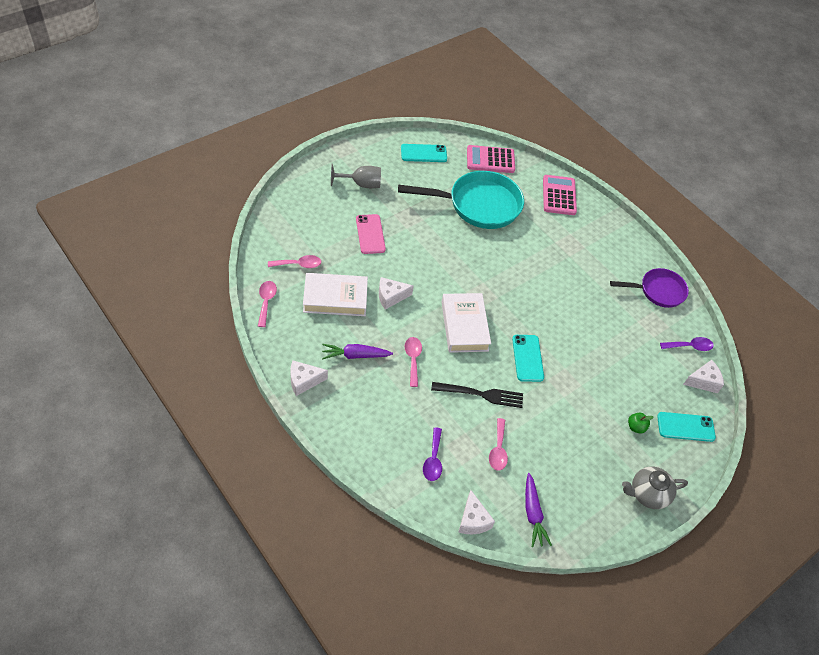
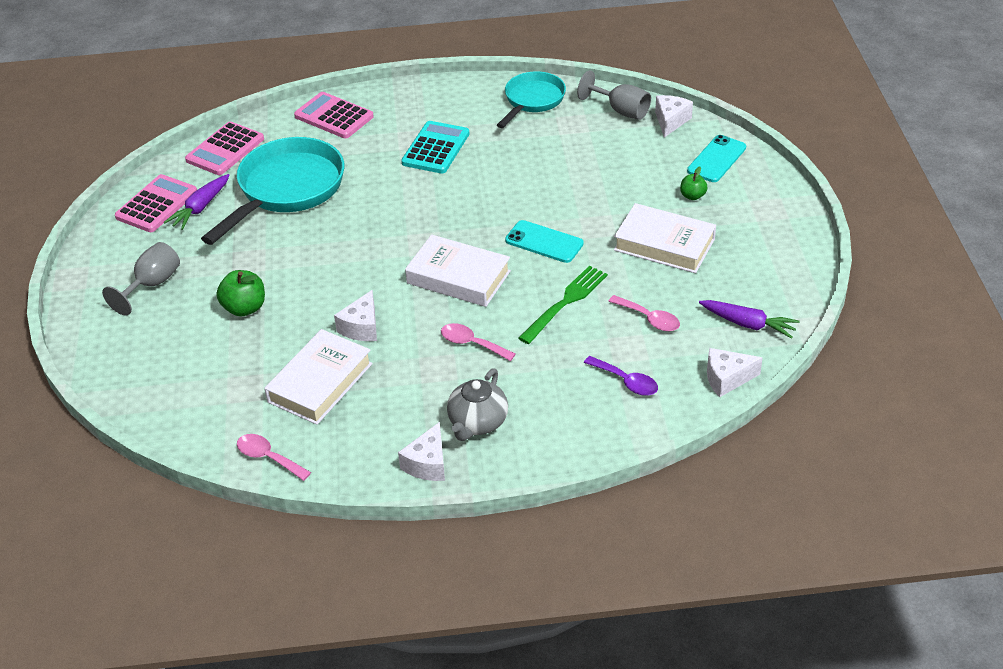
camera: 50 degrees left, 10 degrees down
(299, 264) = (233, 400): pink spoon -> none
(355, 355) = (425, 396): purple carrot -> purple carrot (200, 207)
(370, 234) = (244, 308): pink phone -> green apple
(423, 153) = (157, 204): turquoise phone -> pink calculator
(473, 520) = (727, 378): white cheese -> white cheese turned 150 degrees clockwise
(481, 394) = (565, 302): black fork -> green fork
(570, 260) = (436, 148): none -> turquoise calculator
(574, 429) = (664, 244): none -> white book
(647, 494) = (777, 223): grey teapot -> grey teapot (477, 422)
(658, 291) = (532, 100): purple pan -> turquoise pan
(689, 346) = (621, 110): purple spoon -> grey goblet

